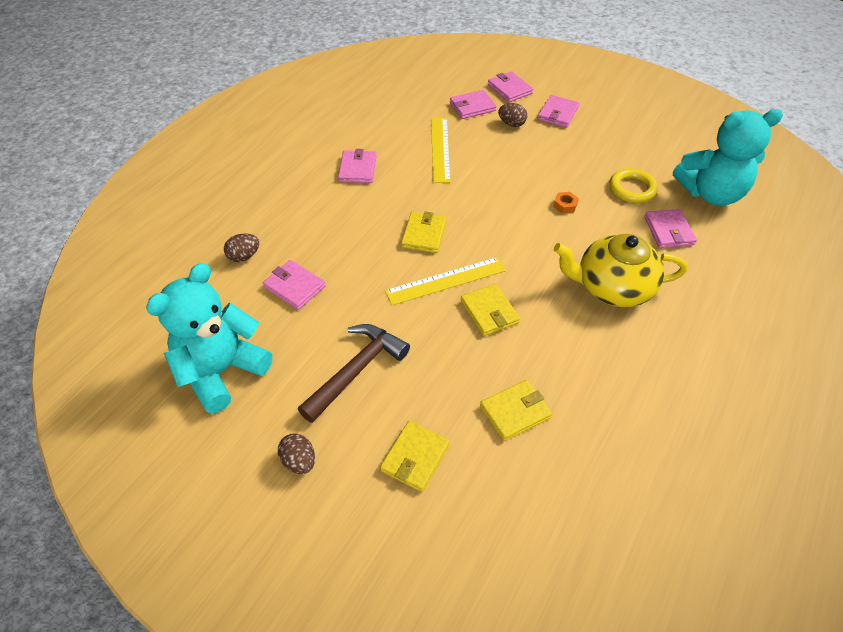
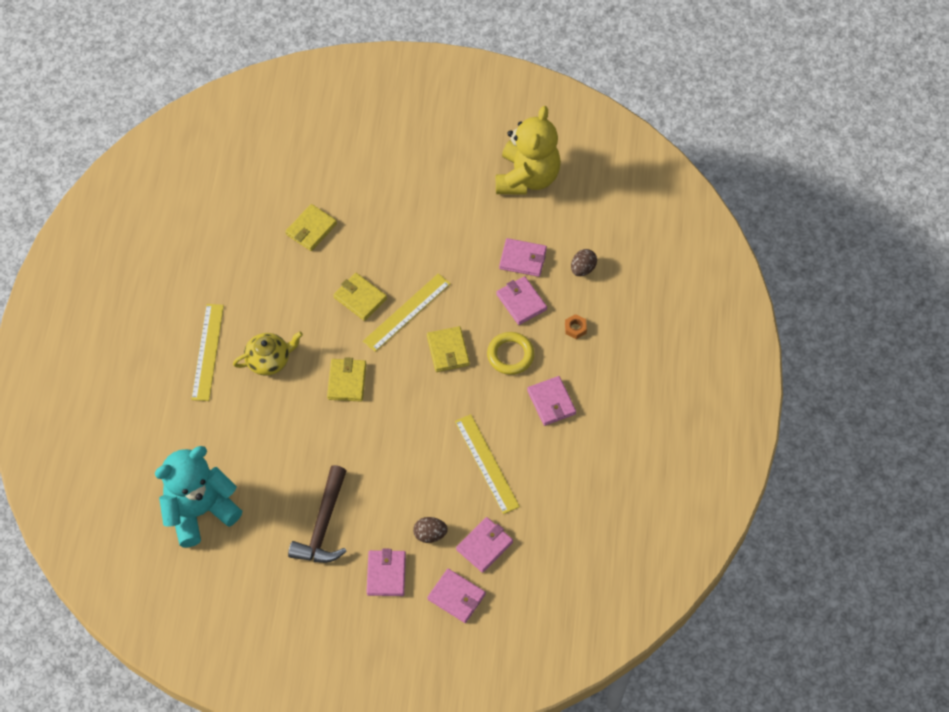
camera: 155 degrees right, 10 degrees up
(221, 371) = (527, 177): turquoise teddy bear -> yellow teddy bear
(299, 461) = (435, 146): brown egg -> none
(356, 371) = (434, 214): brown hammer -> brown hammer (323, 525)
(415, 457) = (364, 176): yellow wallet -> yellow wallet (347, 381)
(565, 205) = (336, 437): orange nut -> orange nut (575, 328)
(612, 287) = (269, 360): yellow teapot -> yellow teapot, size x0.64
(632, 189) = (278, 486): yellow ring -> yellow ring (510, 355)
(668, 231) = (233, 443): pink wallet -> pink wallet (521, 302)
(681, 319) = (207, 352): none -> yellow ruler

